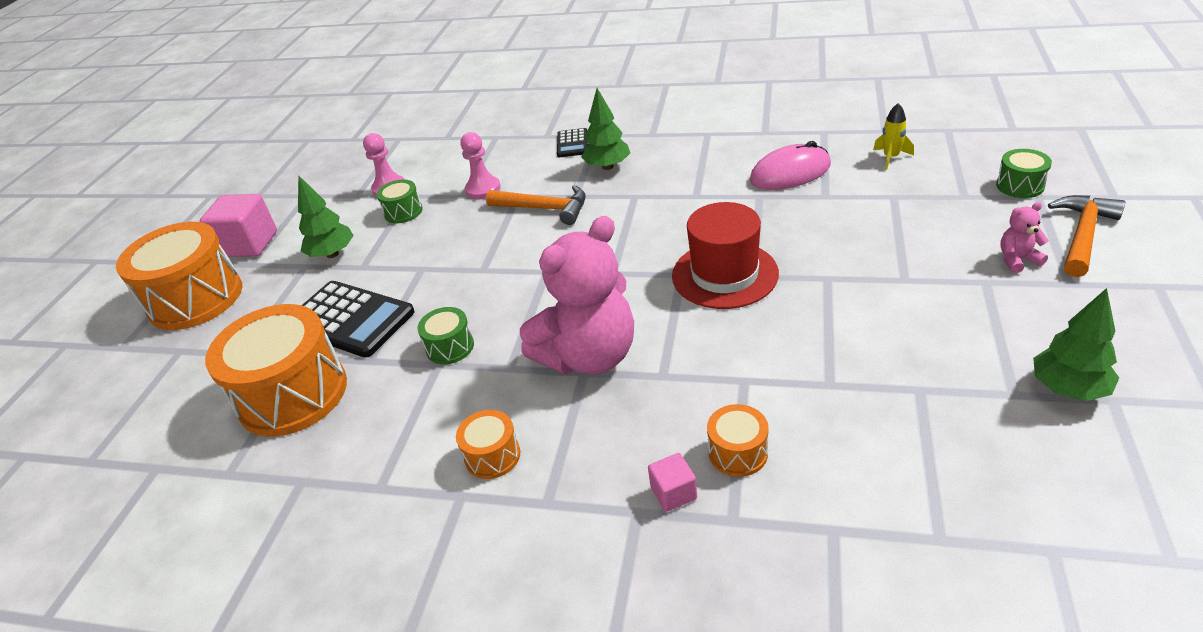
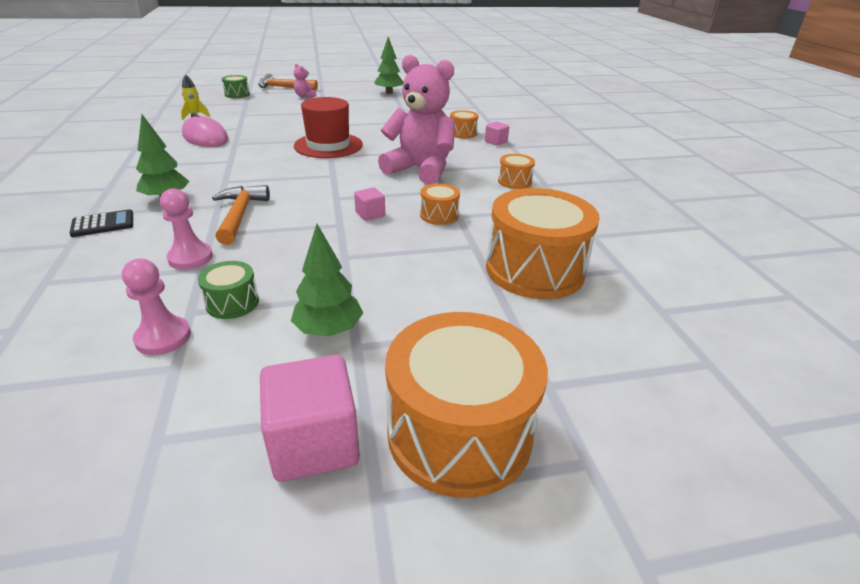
camera: 120 degrees left, 5 degrees down
(350, 319) = (433, 273): black calculator -> none
(450, 347) = (439, 215): green drum -> orange drum
(490, 292) = (370, 214): none -> pink cube

